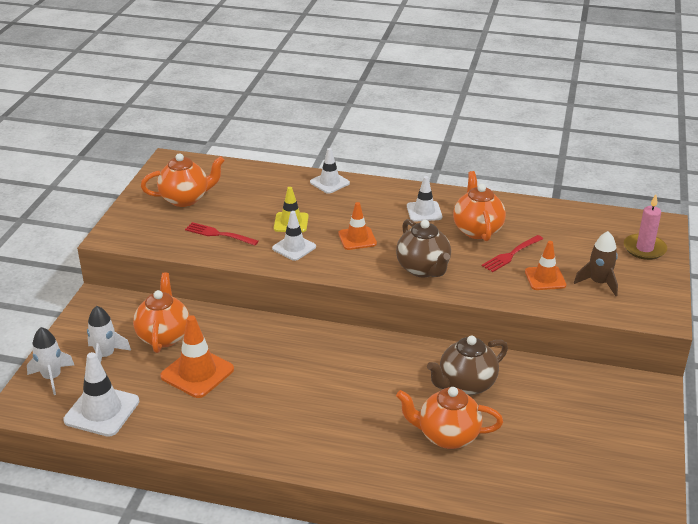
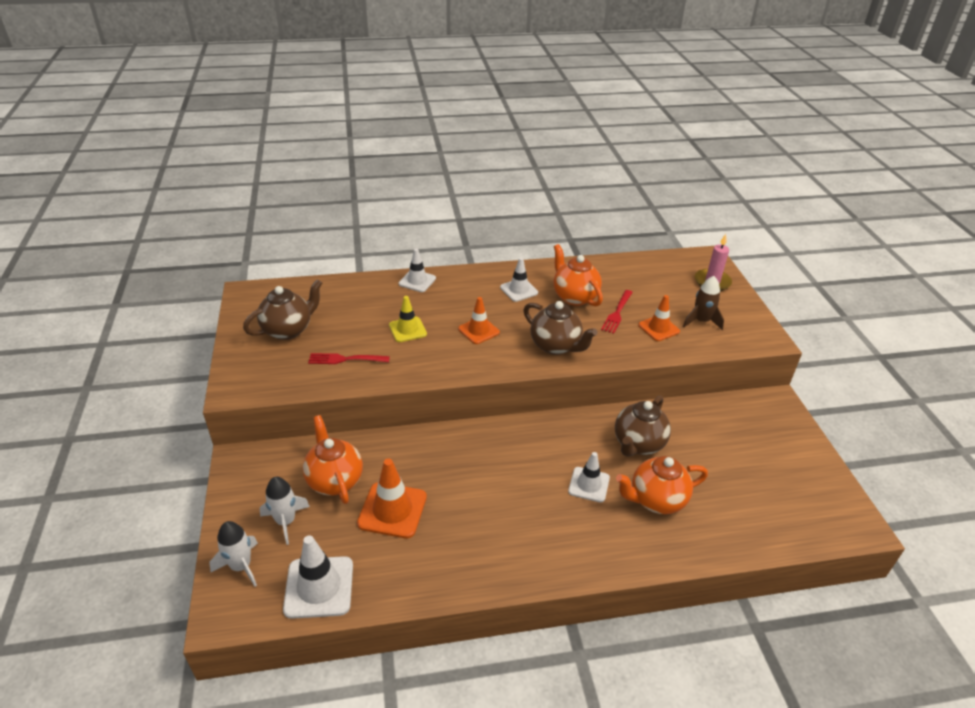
camera: 25 degrees left, 5 degrees up
(185, 199) = (288, 330): orange teapot -> brown teapot
(294, 247) = (427, 354): white traffic cone -> white traffic cone (589, 484)

